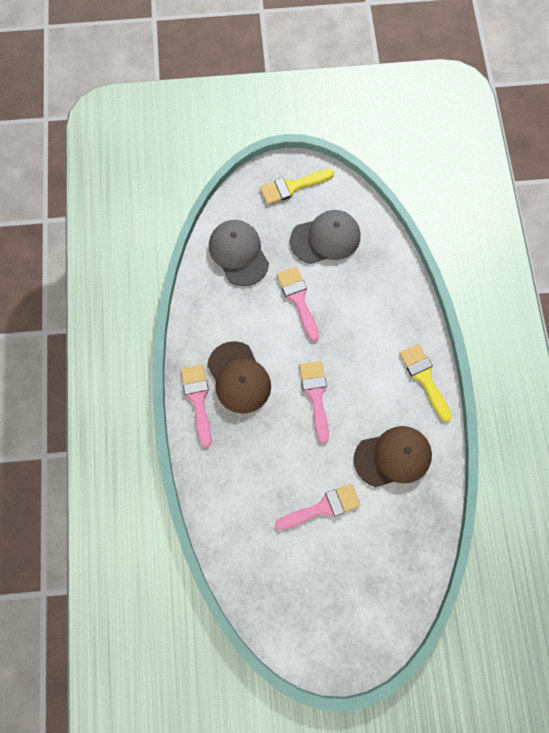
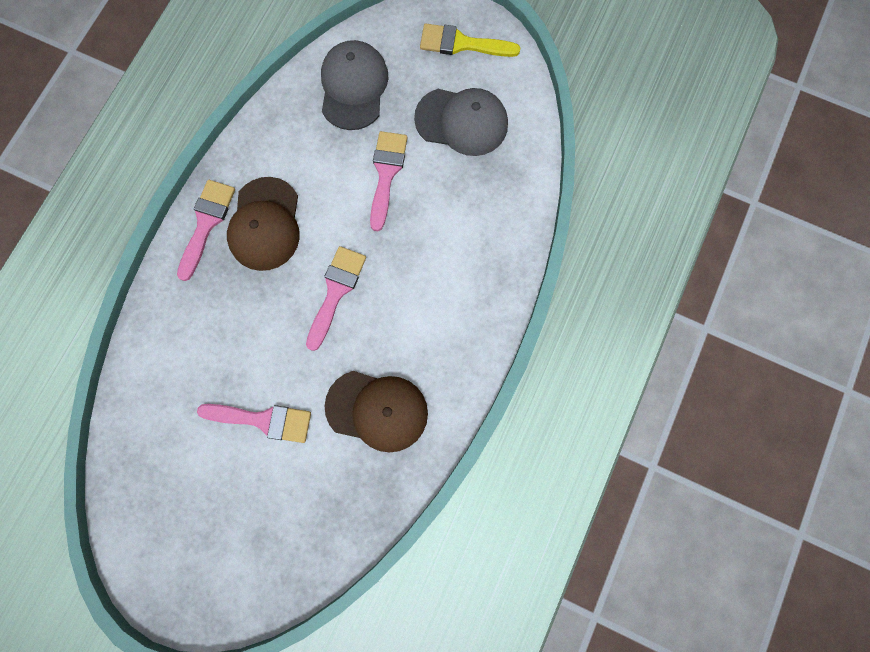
camera: 30 degrees right, 5 degrees up
(424, 378) = (472, 341): yellow brush -> none

